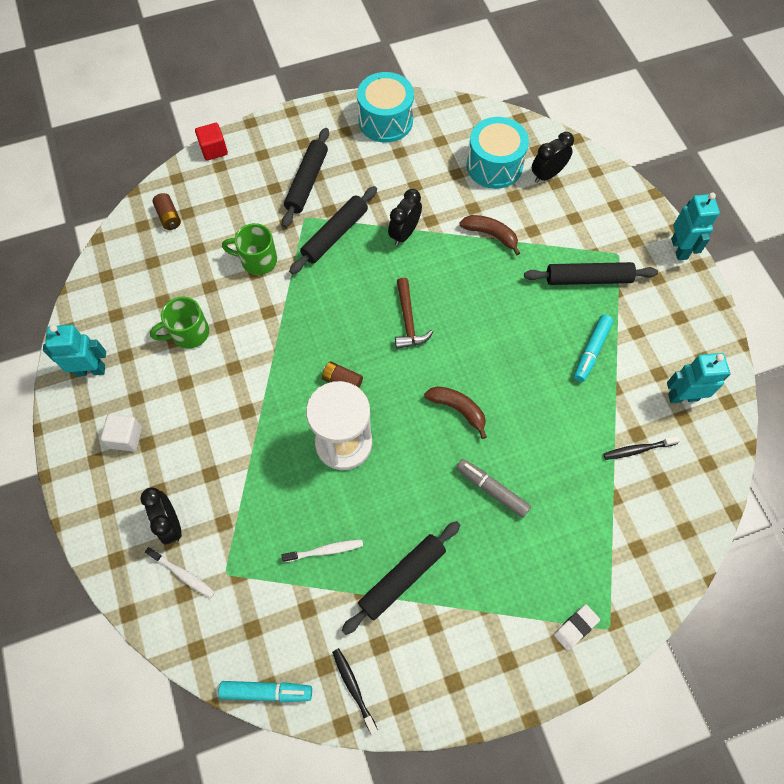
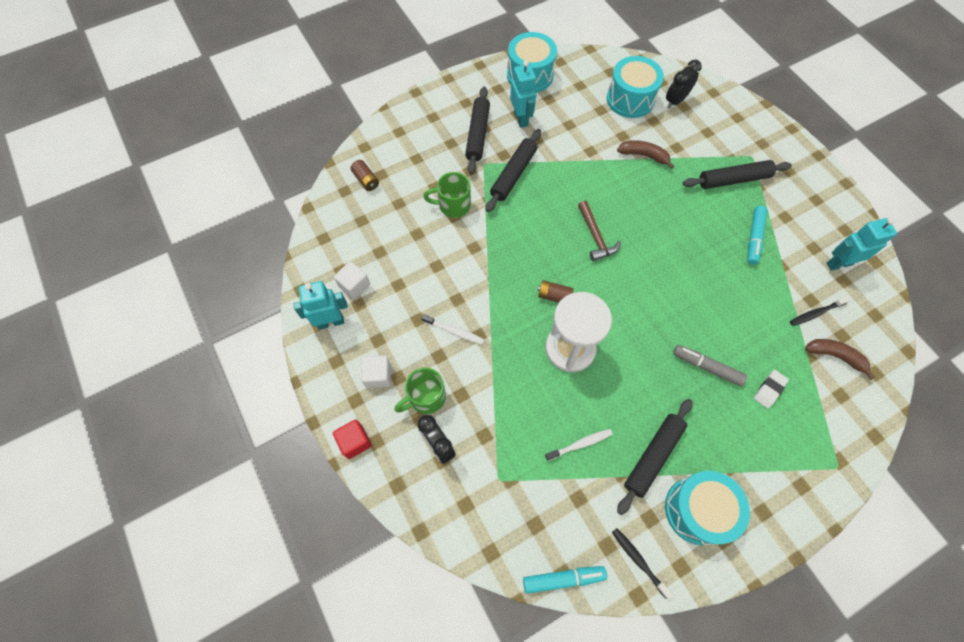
camera: 10 degrees left, 0 degrees up
(126, 334) = (354, 286): none -> white cube
(182, 574) = (460, 487): white toothbrush -> white toothbrush (454, 331)
(188, 333) = (410, 276): green mug -> green mug (426, 398)
(214, 150) = (390, 118): red cube -> red cube (355, 442)
(404, 233) = (572, 165): black clock -> none
(434, 646) = (697, 510): none -> turquoise drum
(458, 409) = (658, 304): brown banana -> brown banana (835, 356)
(575, 627) = (810, 472): white eraser -> white eraser (769, 390)
(679, 249) = (799, 144): turquoise robot -> turquoise robot (521, 119)

